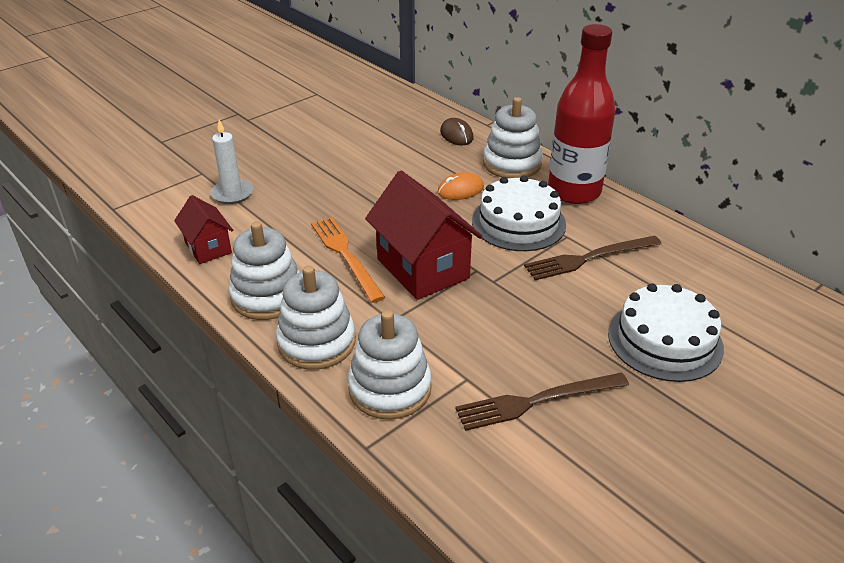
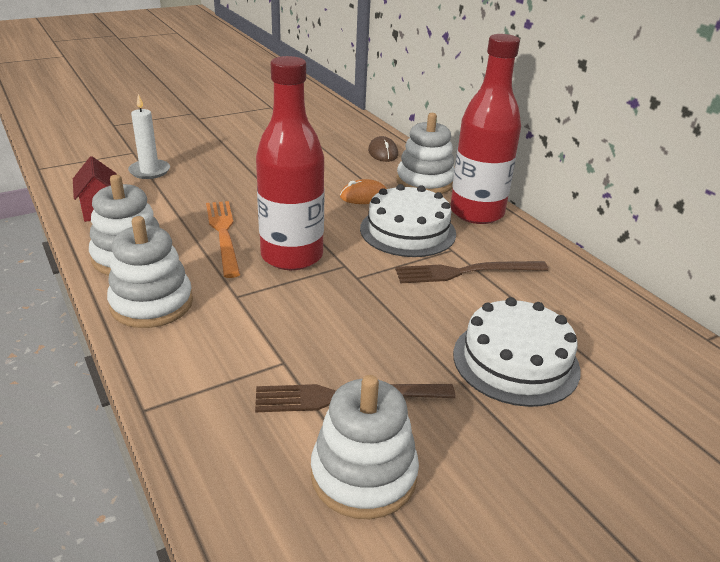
camera: 10 degrees right, 5 degrees down
(390, 388) = (199, 358): white stacking toy -> white stacking toy (363, 475)
(422, 268) = (292, 256): red house -> red bottle

